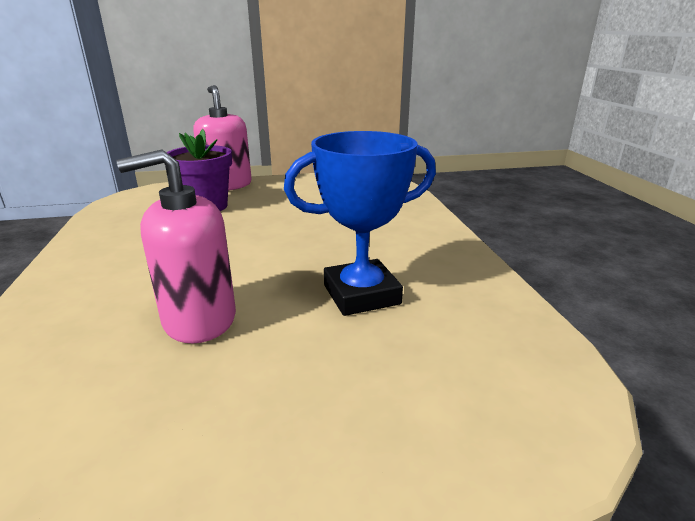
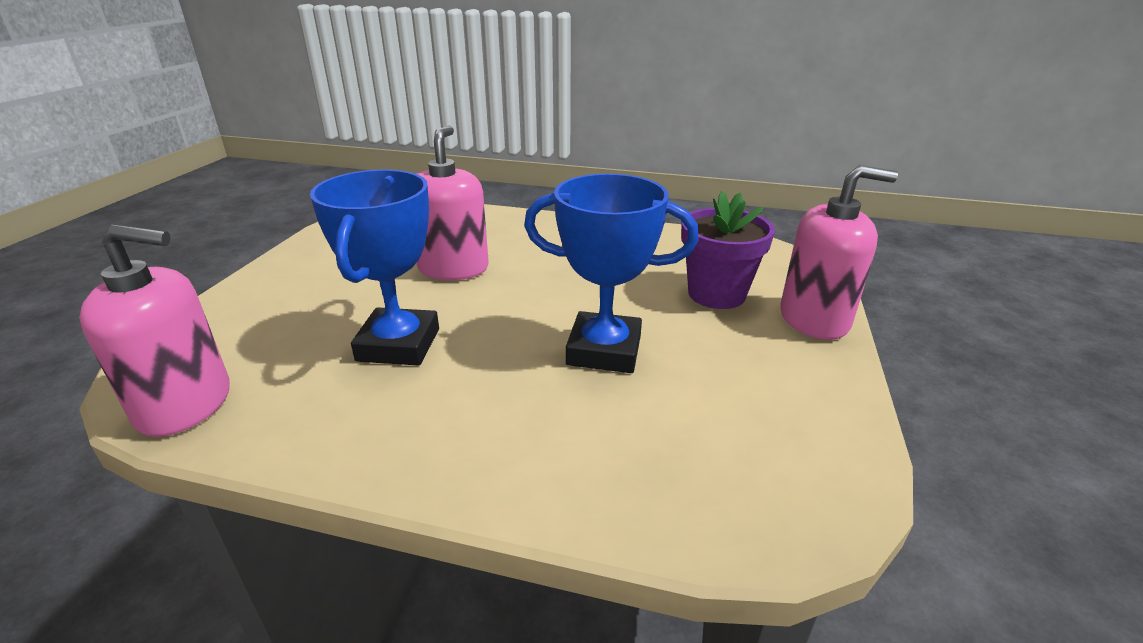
camera: 115 degrees right, 5 degrees up
(302, 225) = (604, 350): none -> blue trophy
(541, 360) = (185, 405): none -> pink soap dispenser

